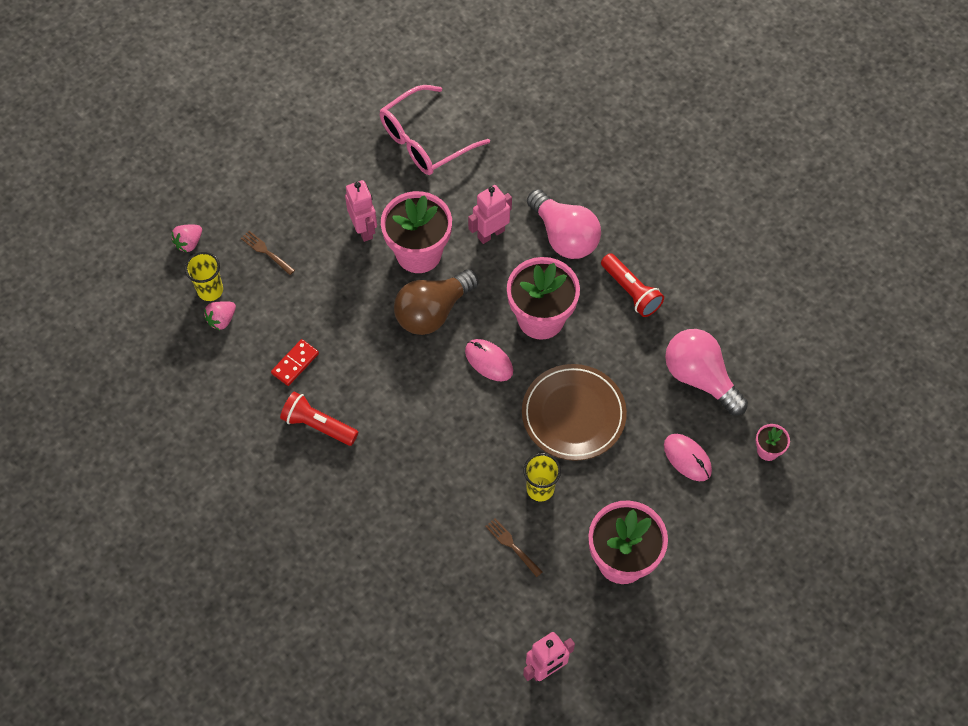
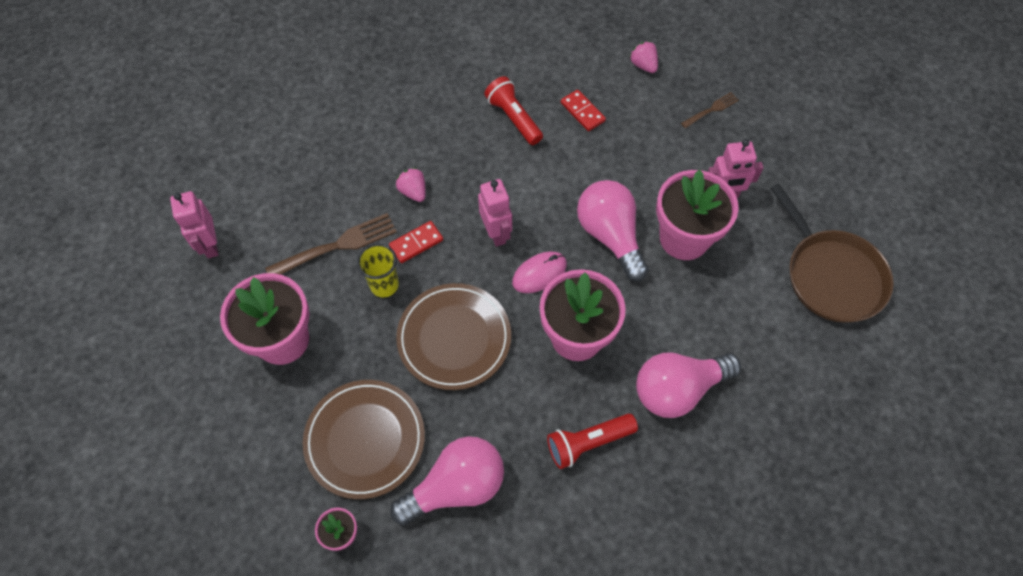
camera: 105 degrees right, 0 degrees up
(189, 243) = (733, 53): pink strawberry -> pink strawberry (413, 192)
(210, 290) = (677, 61): yellow cup -> none
(318, 425) = (513, 118): red flashlight -> red flashlight turned 75 degrees counterclockwise
(425, 141) = (831, 275): pink glasses -> brown pan
(433, 312) = (610, 236): brown light bulb -> pink light bulb
(488, 474) = (416, 243): none -> red domino
(490, 234) = (695, 313): pink robot -> pink robot (496, 233)
(512, 546) = (336, 246): brown fork -> brown fork, size x1.81
(687, 458) = (365, 440): pink mouse -> brown plate

